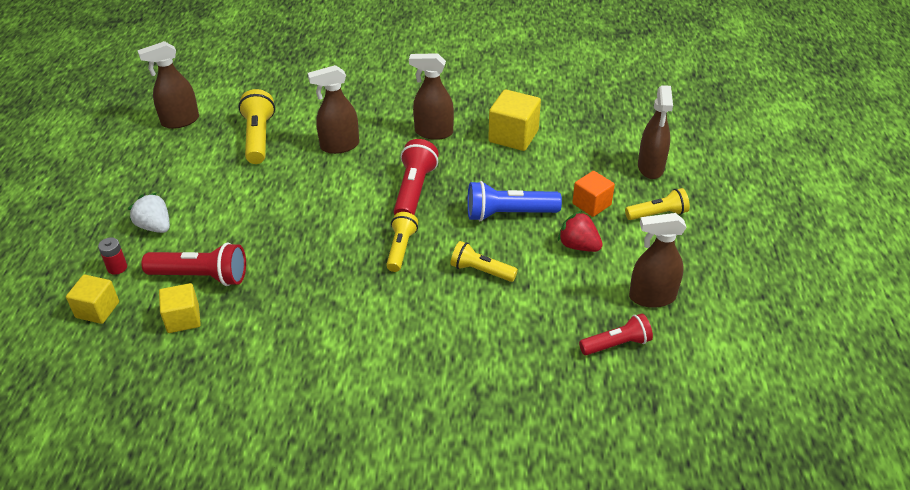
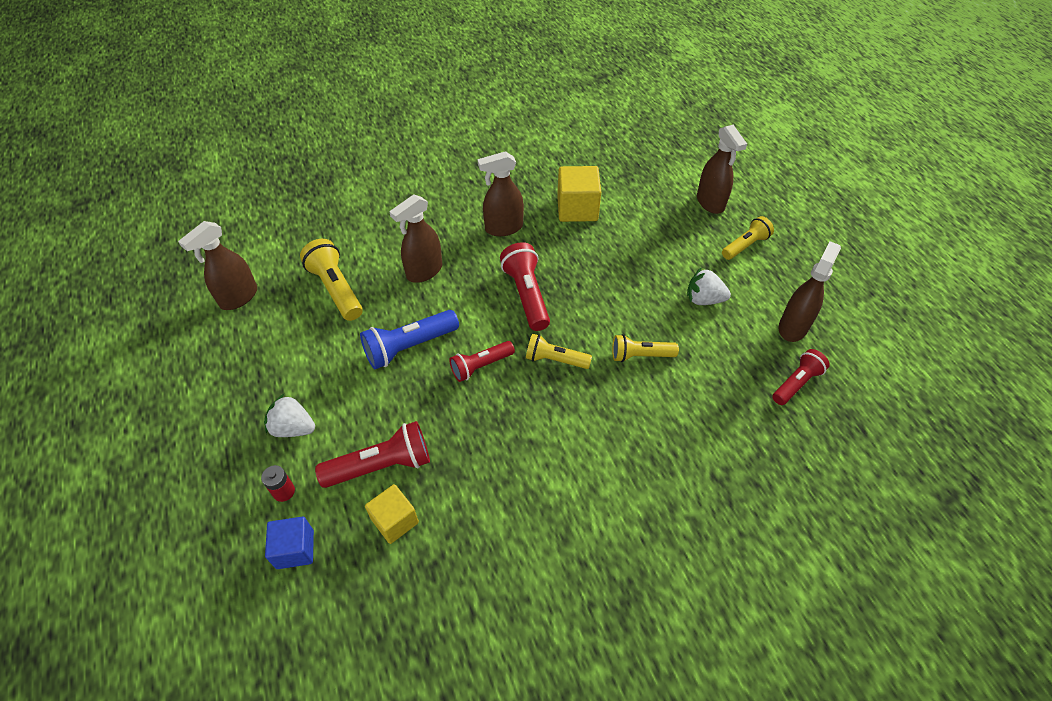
camera: 25 degrees left, 10 degrees up
(97, 310) = (295, 549): yellow cube -> blue cube
(333, 232) = (480, 366): none -> red flashlight
(401, 248) = (555, 359): yellow flashlight -> yellow flashlight turned 60 degrees counterclockwise
(508, 214) = (625, 289): blue flashlight -> blue flashlight (409, 347)
(578, 246) = (704, 299): red strawberry -> white strawberry
(591, 204) = (687, 255): orange cube -> none
(651, 297) = (793, 327): brown spray bottle -> brown spray bottle turned 150 degrees clockwise

